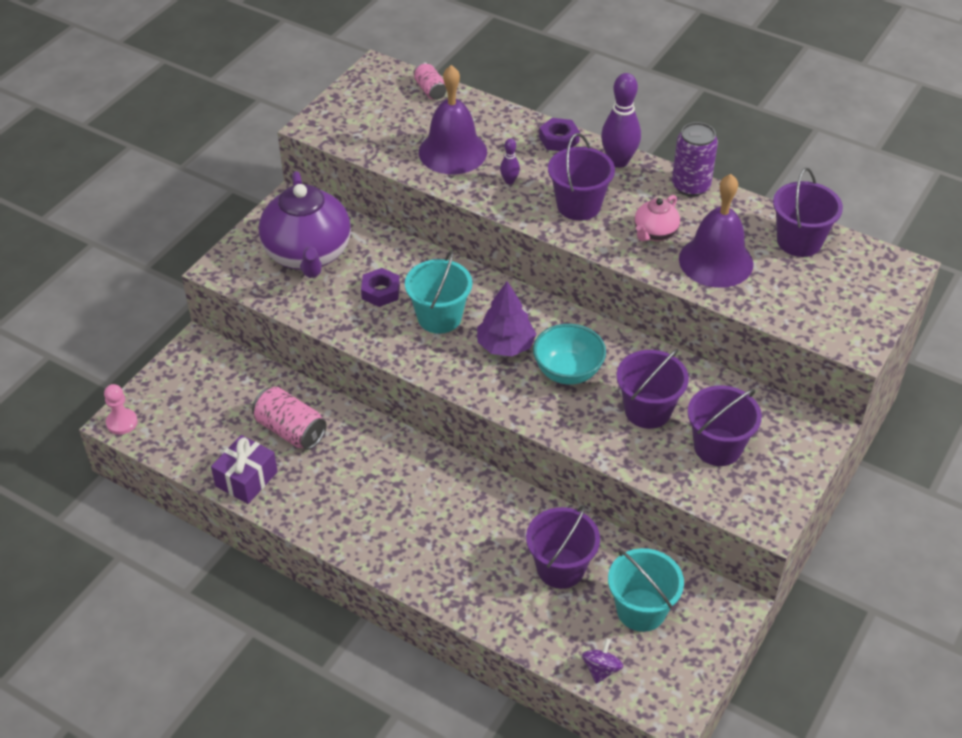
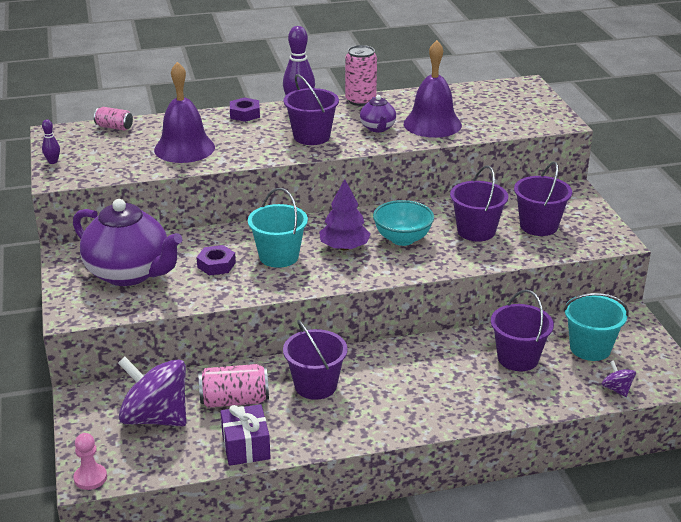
camera: 45 degrees left, 15 degrees down
(221, 403) = (155, 417): none -> purple spinning top
(509, 181) = (248, 145): purple bowling pin -> purple bowling pin (53, 162)
(654, 233) = (378, 128): pink teapot -> purple teapot
(690, 186) = (360, 100): purple can -> pink can
(799, 241) = (459, 97): purple bucket -> purple bucket (315, 385)

